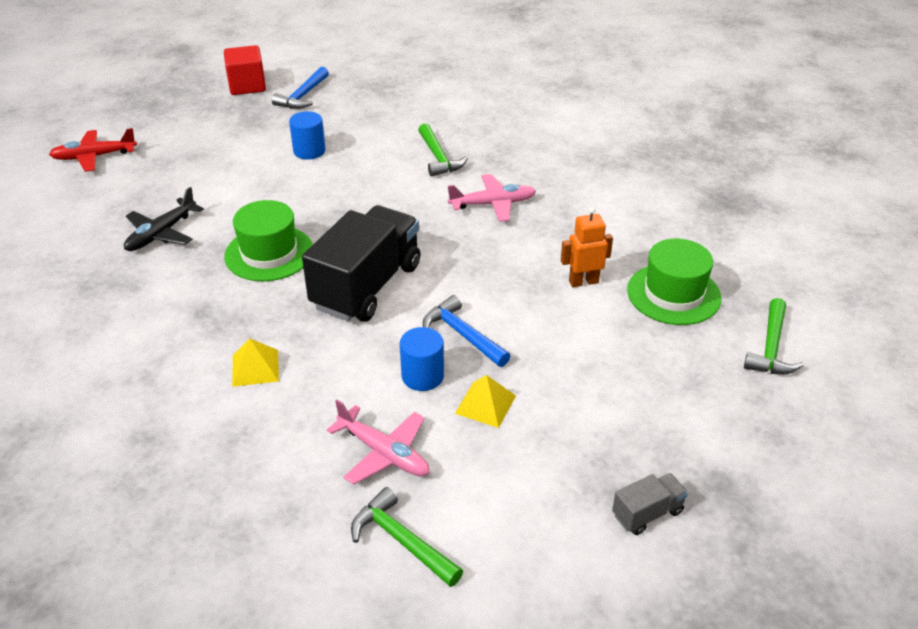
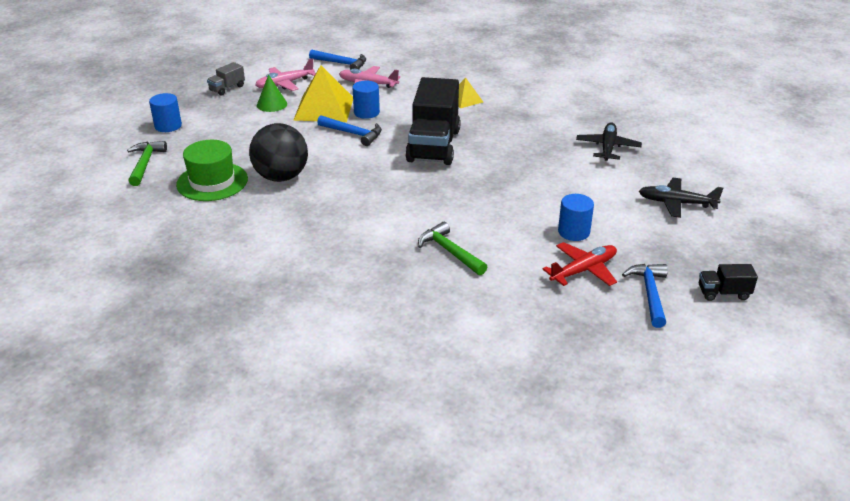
camera: 160 degrees right, 5 degrees down
(94, 157) = (744, 188): red plane -> red plane (583, 270)
(181, 156) = (677, 203): none -> black plane
(247, 86) = (723, 293): red cube -> black truck
(269, 253) = (518, 151): green hat -> none
(402, 541) = (341, 63): green hammer -> blue hammer
(485, 404) = (324, 108): yellow pyramid -> yellow pyramid, size x1.91
(492, 204) = (375, 218): pink plane -> pink plane (285, 84)
(570, 439) = (272, 104): none -> green cone
(583, 282) = (281, 177): orange robot -> black ball
(749, 425) = (168, 126): none -> blue cylinder

